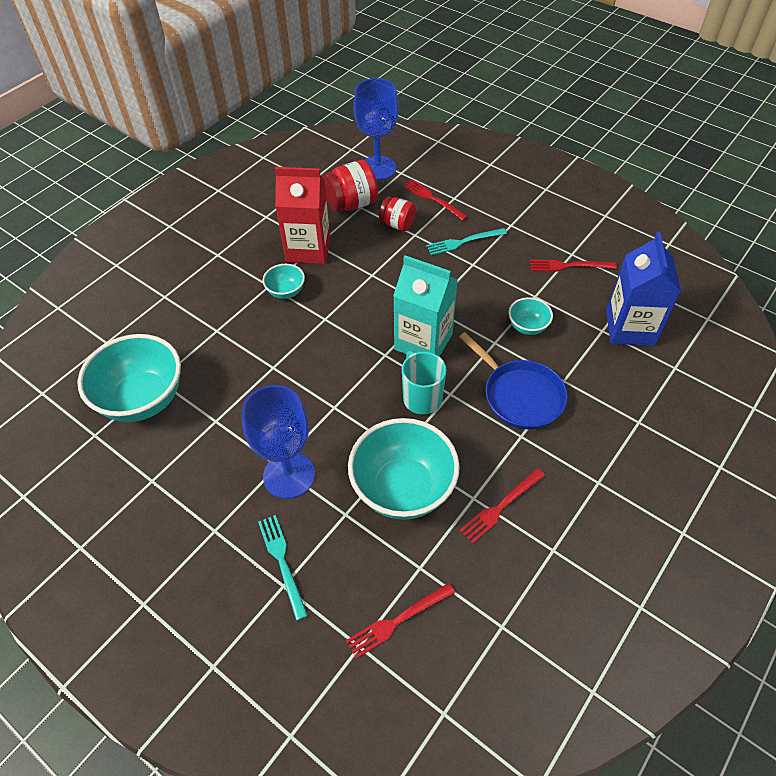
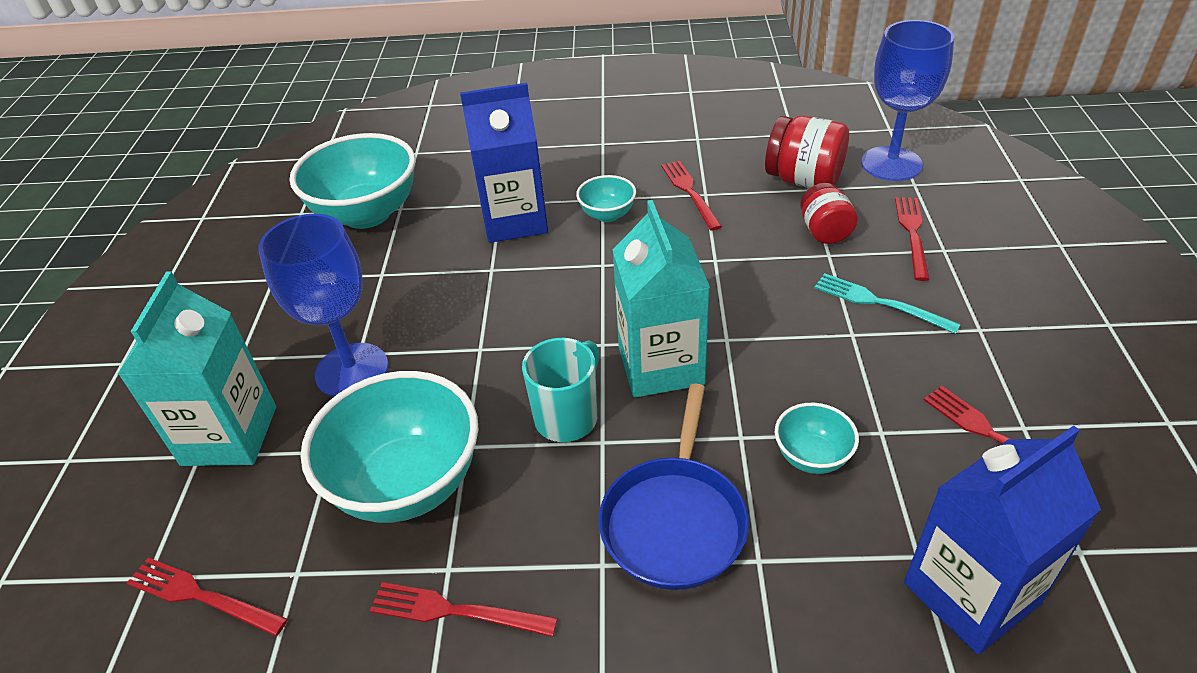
camera: 55 degrees right, 10 degrees down
(241, 333) = (514, 220): none -> blue carton
(282, 562) = (229, 435): turquoise fork -> turquoise carton
(308, 249) = (690, 192): red carton -> red fork

